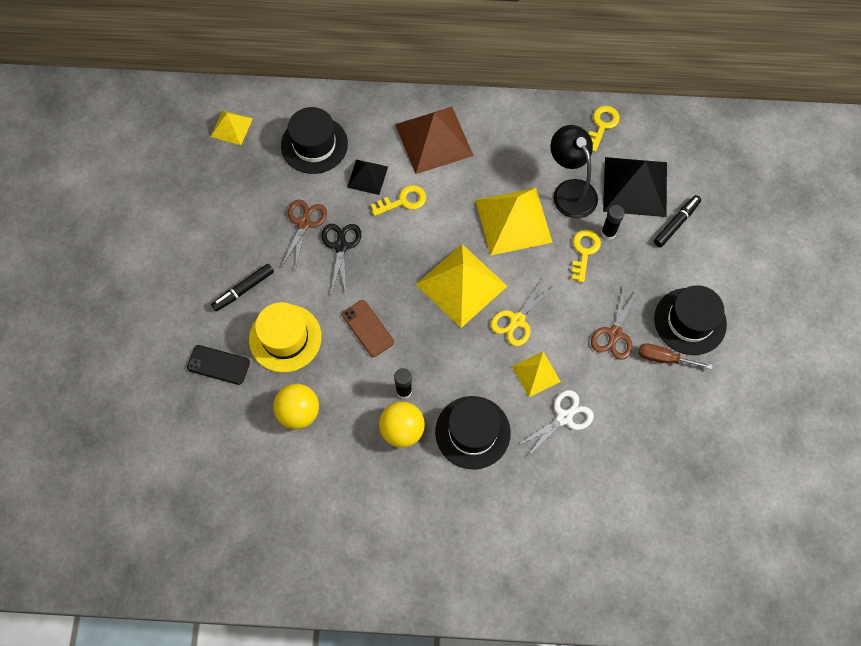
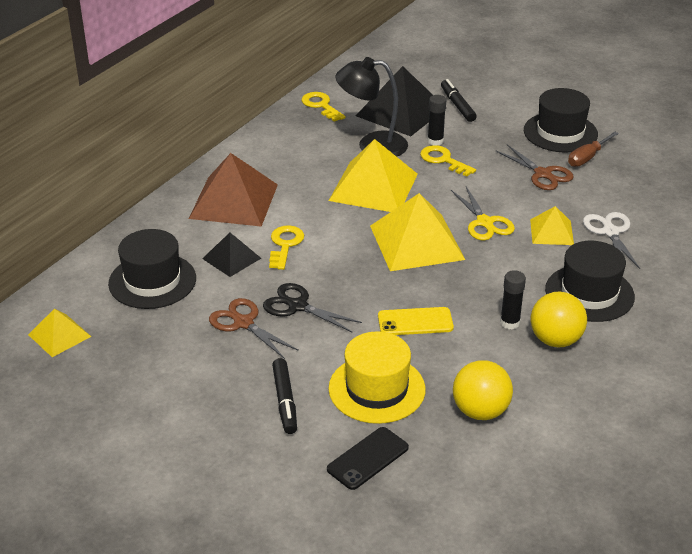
camera: 60 degrees left, 30 degrees down
(368, 328) = (415, 322): brown phone -> yellow phone

